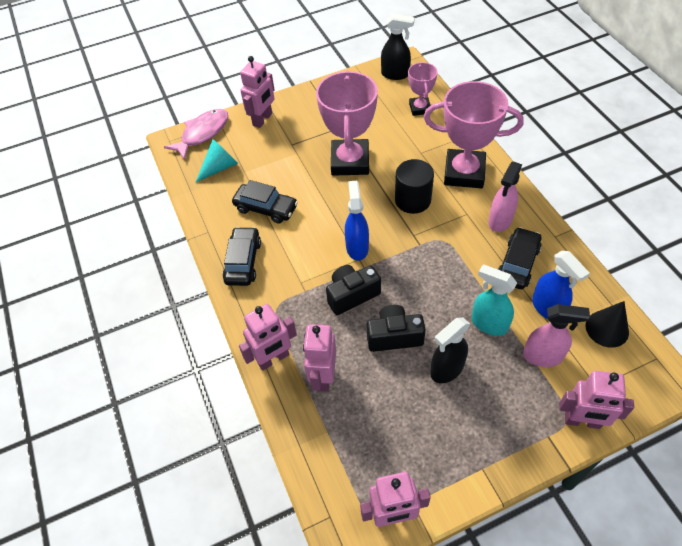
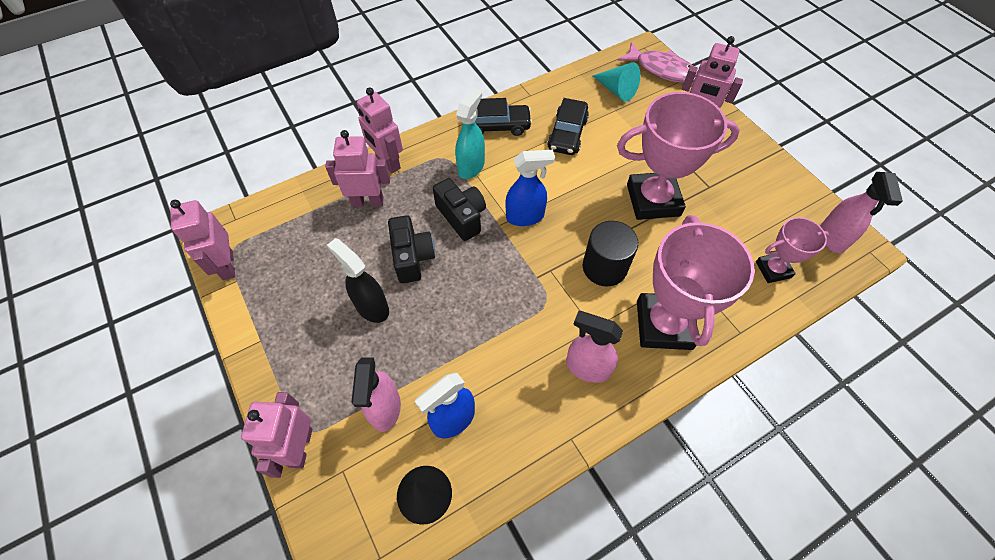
camera: 80 degrees right, 5 degrees up
(395, 74) = (832, 238): black spray bottle -> pink spray bottle
(488, 324) = (429, 350): turquoise spray bottle -> turquoise spray bottle (471, 166)
(518, 263) = (519, 387): black car -> none

